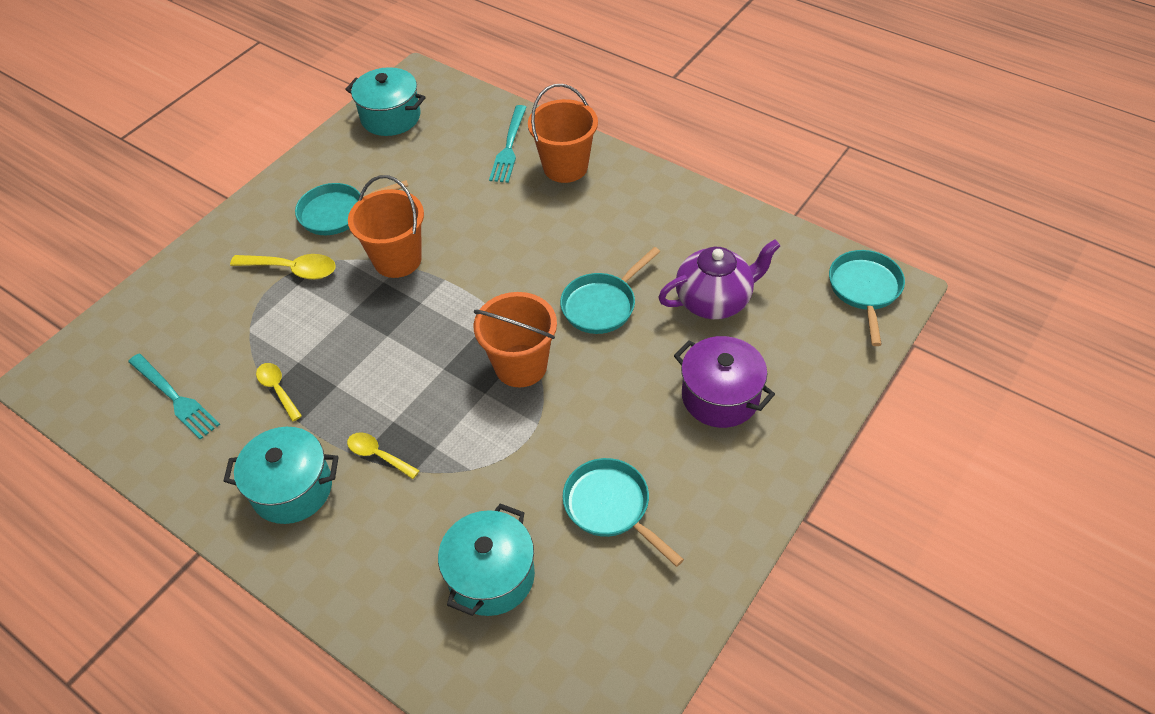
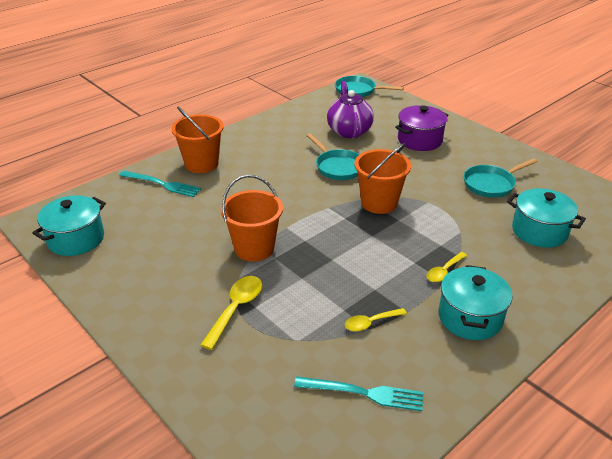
camera: 80 degrees left, 15 degrees down
(175, 398) = (364, 393): turquoise fork -> turquoise fork turned 45 degrees clockwise
(337, 213) = (179, 278): turquoise pan -> none

